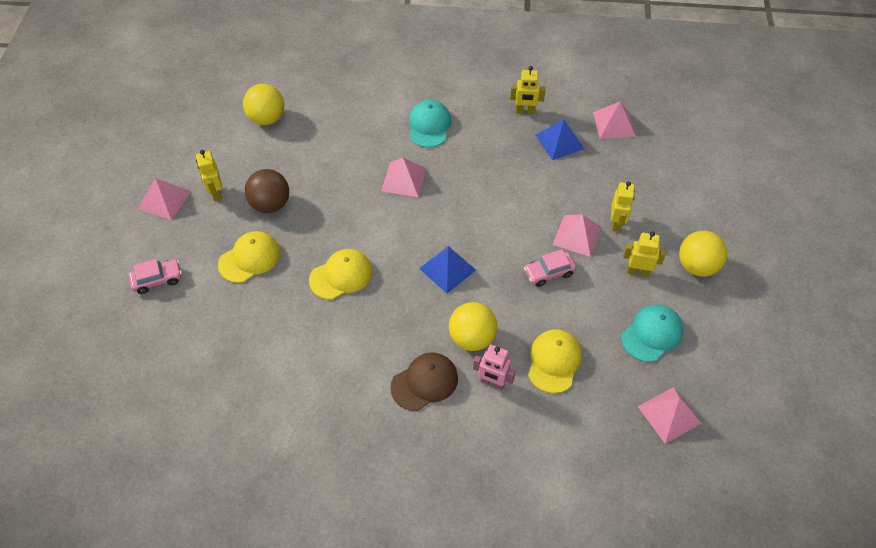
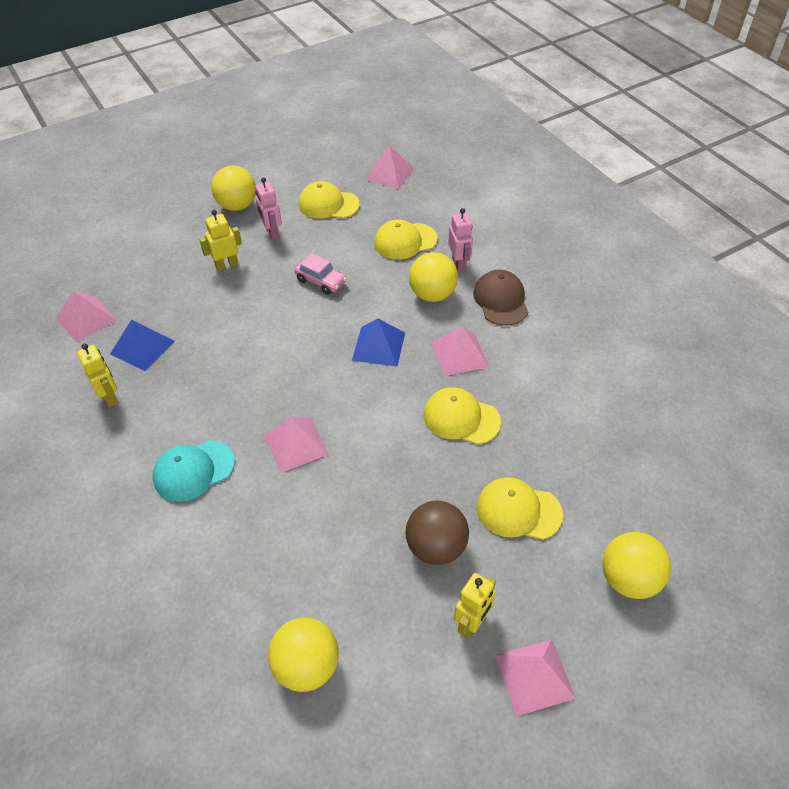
camera: 125 degrees left, 5 degrees down
(157, 280) = (628, 579): pink car -> yellow ball
(424, 382) = (501, 300): brown cap -> brown cap turned 60 degrees clockwise
(577, 235) = (262, 282): pink pyramid -> pink pyramid (459, 354)
(638, 271) = (272, 233): yellow robot -> pink robot
(652, 334) = (328, 204): turquoise cap -> yellow cap

